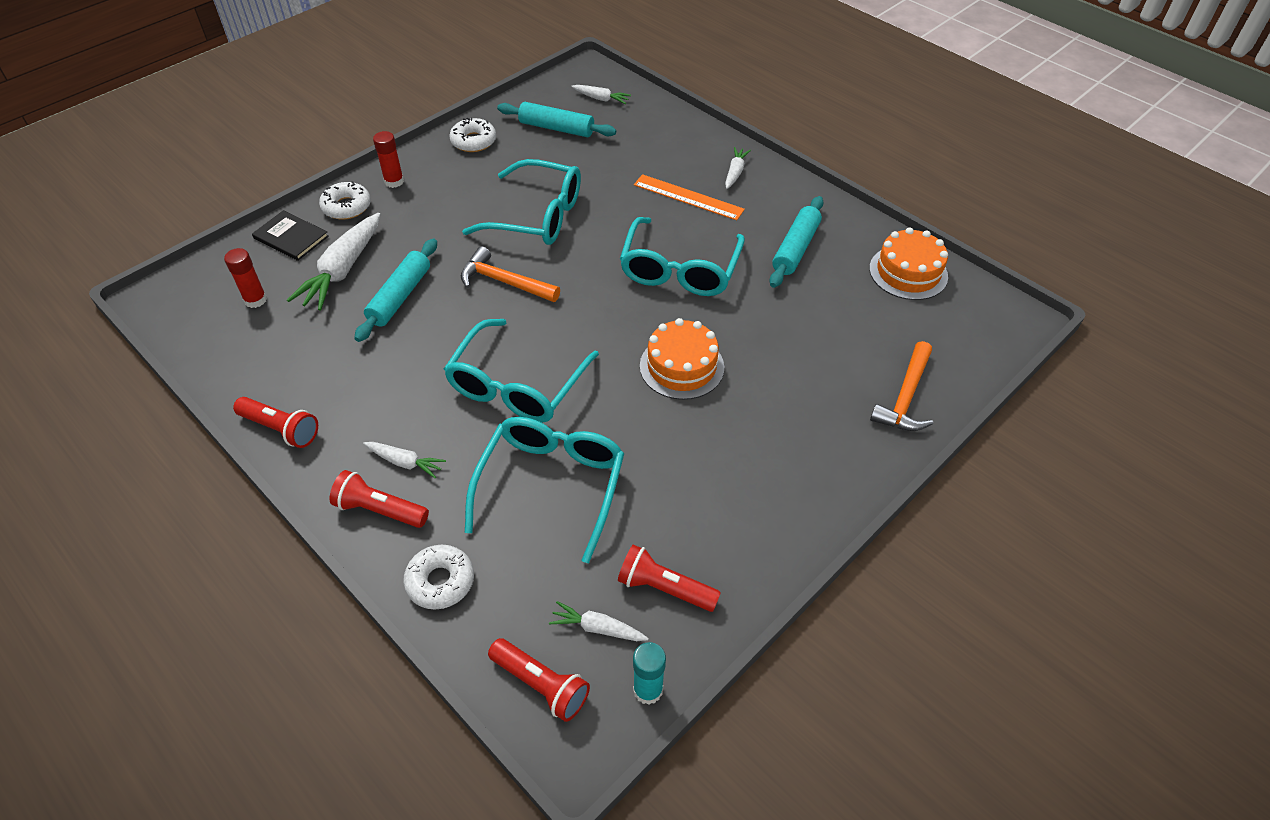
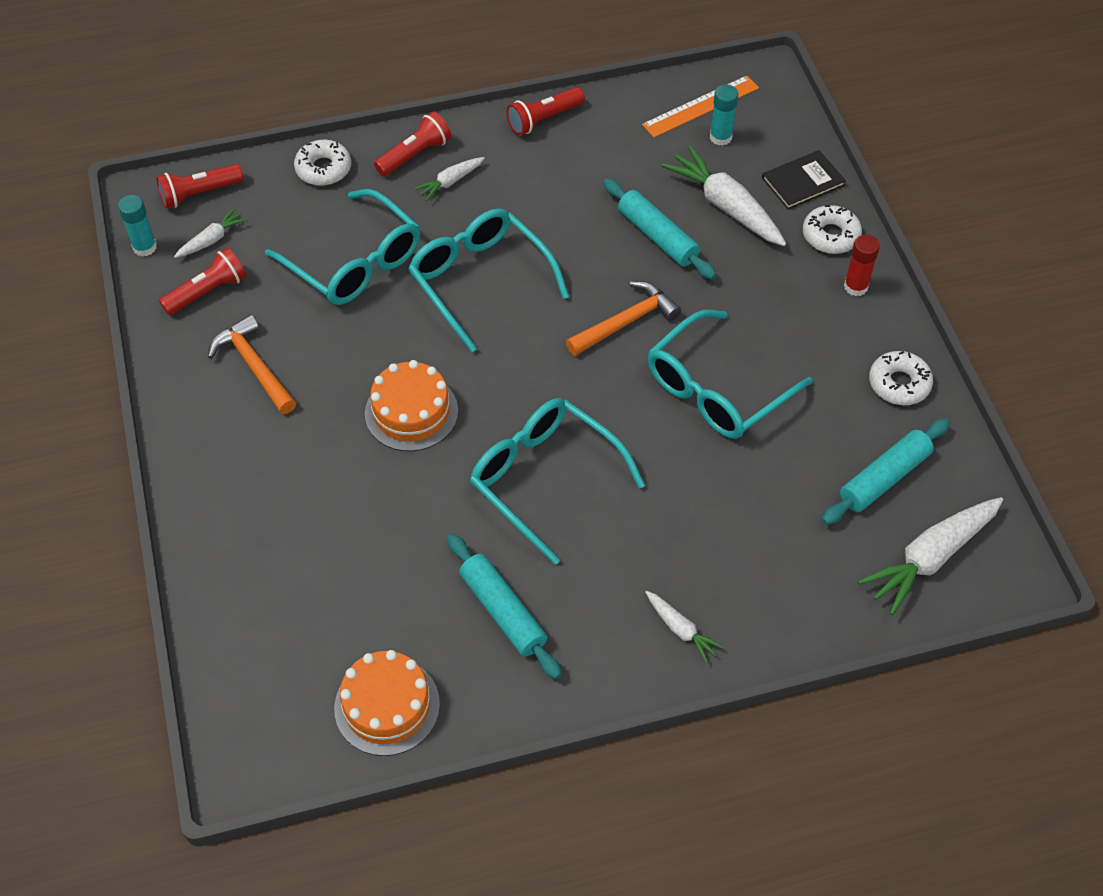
camera: 120 degrees right, 5 degrees up
(255, 300) = (720, 137): red glue stick -> turquoise glue stick
(601, 99) = (930, 558): white carrot -> white carrot, size x1.92
(688, 197) = (662, 551): orange ruler -> orange ruler (700, 106)
(905, 397) = (234, 576): orange hammer -> orange hammer (254, 366)

